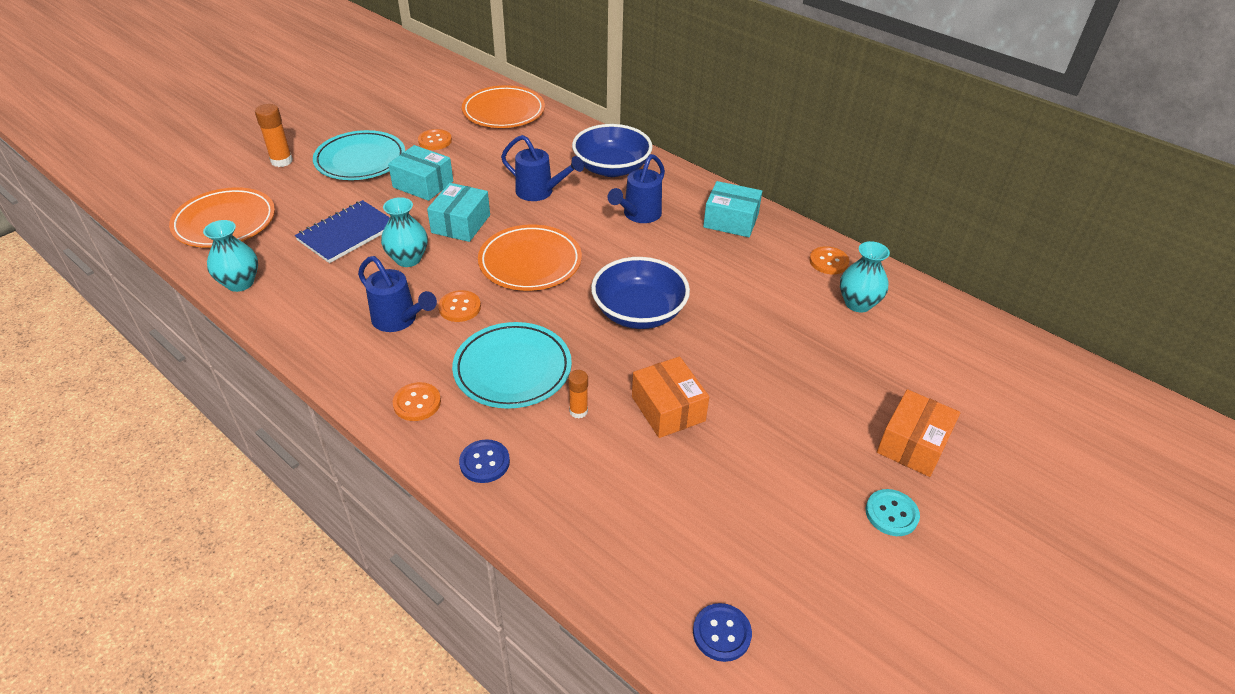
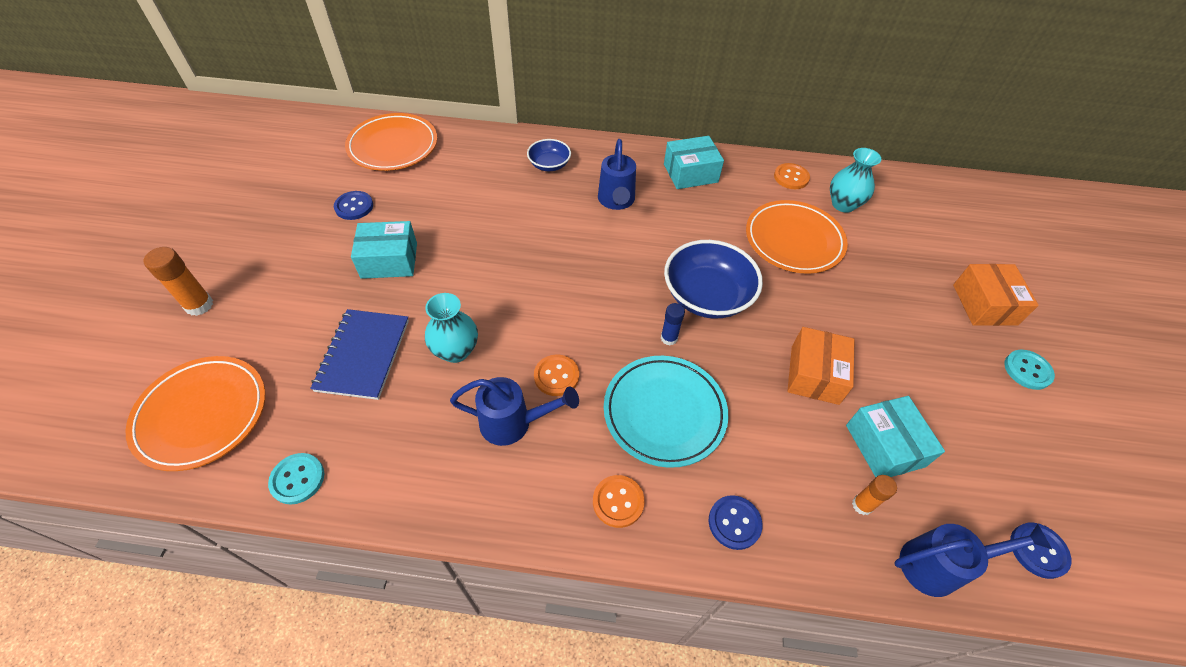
camera: 35 degrees left, 10 degrees up
(240, 283) = (297, 479): turquoise vase -> turquoise button
(360, 160) = (293, 263): turquoise plate -> none
(435, 141) = (354, 206): orange button -> blue button
(461, 224) = (470, 286): turquoise box -> turquoise box (884, 445)
(530, 262) = (572, 294): orange plate -> orange plate (793, 240)
(540, 192) = (510, 217): blue watering can -> blue watering can (938, 565)
(572, 325) = (669, 338): none -> blue glue stick
(578, 411) = (755, 420): orange glue stick -> orange glue stick (862, 505)
(611, 168) = (549, 165): blue bowl -> blue bowl, size x0.55
(668, 409) = (814, 374): orange box -> orange box turned 75 degrees clockwise

